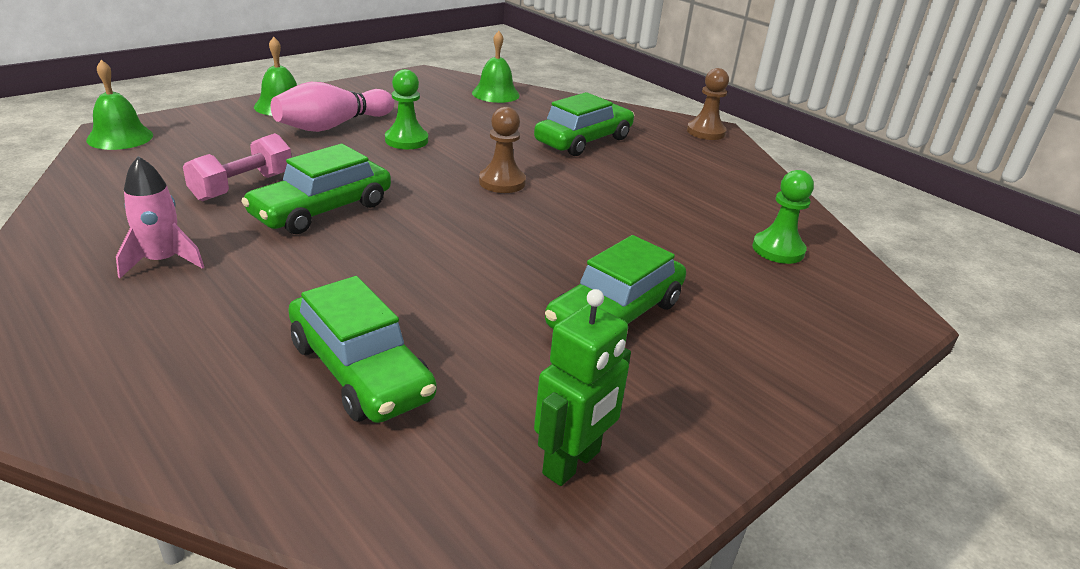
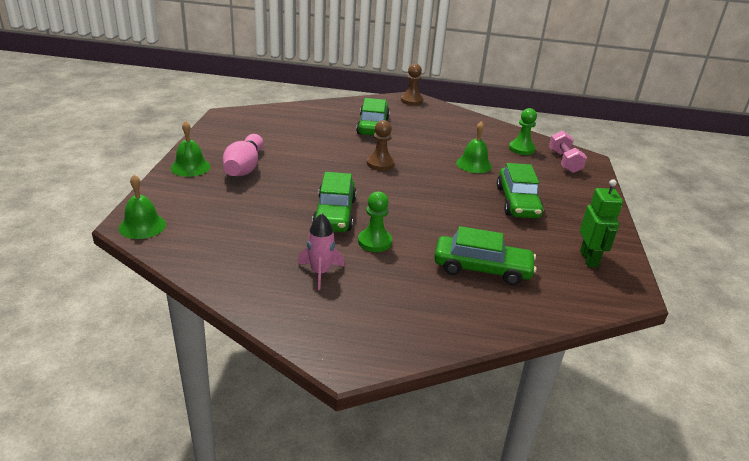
camera: 40 degrees left, 0 degrees up
(243, 186) = (274, 221): pink dumbbell -> pink dumbbell (564, 162)
(406, 140) = (297, 160): green pawn -> green pawn (374, 242)
(495, 94) = (285, 114): green bell -> green bell (474, 164)

